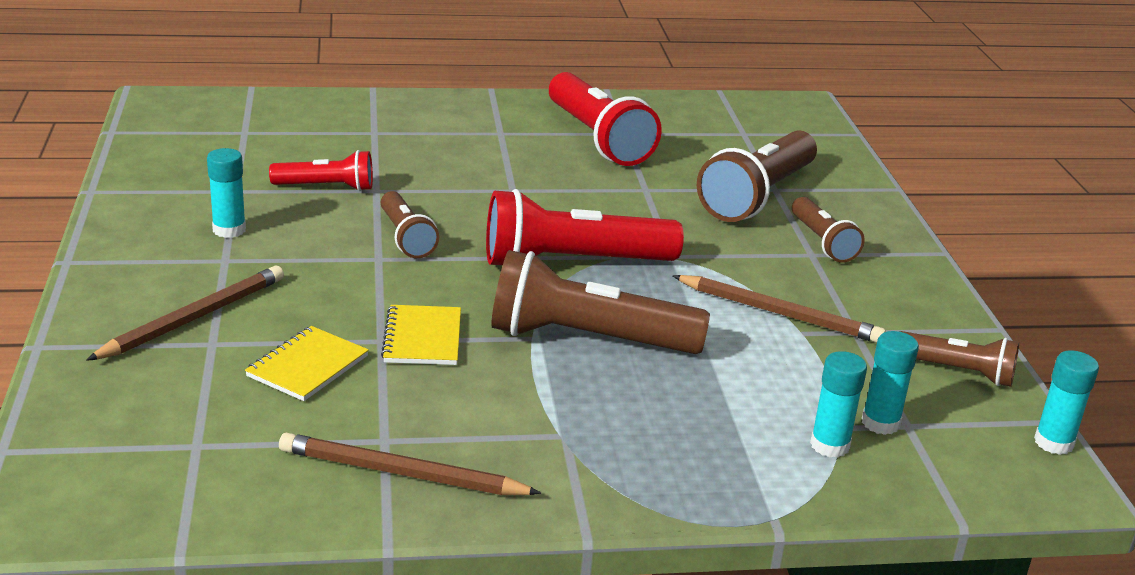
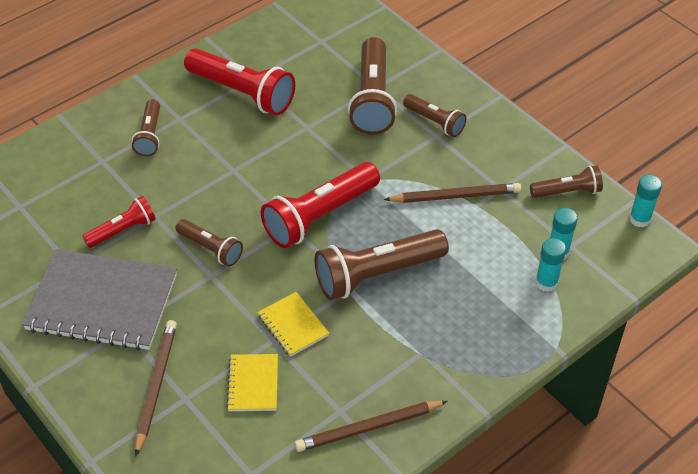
camera: 30 degrees left, 20 degrees up
(229, 230) = (102, 302): turquoise glue stick -> grey notebook
(451, 132) = (150, 135): none -> brown flashlight

